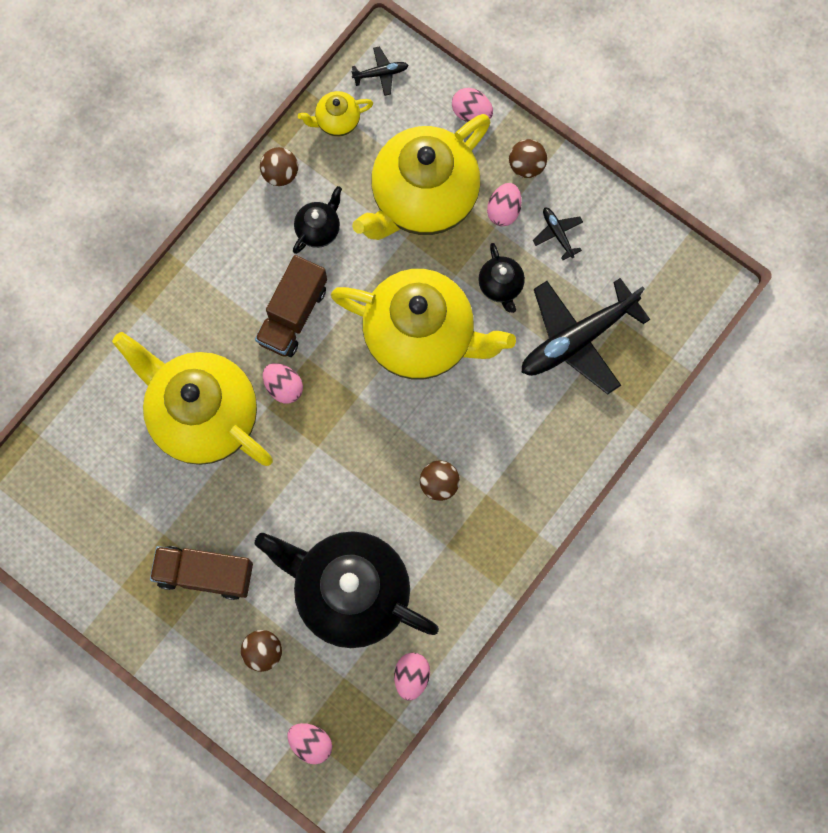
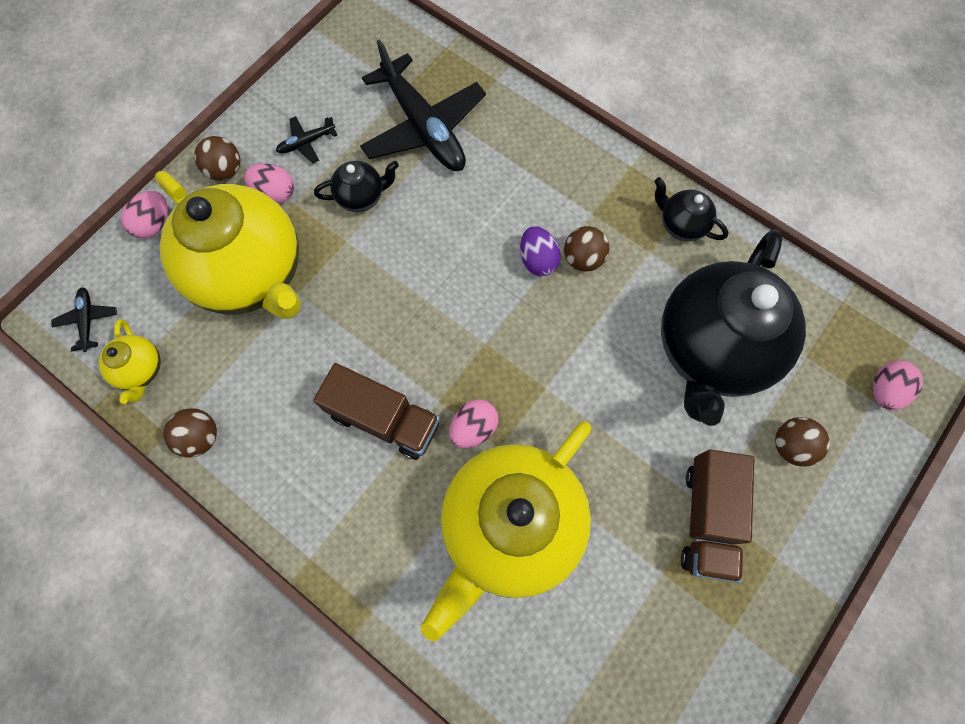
camera: 90 degrees left, 5 degrees down
(318, 229) = (278, 390): black teapot -> black teapot (681, 225)
(411, 676) = (794, 286): pink egg -> none
(421, 337) = (416, 276): yellow teapot -> none
(437, 443) = (538, 260): none -> purple egg

